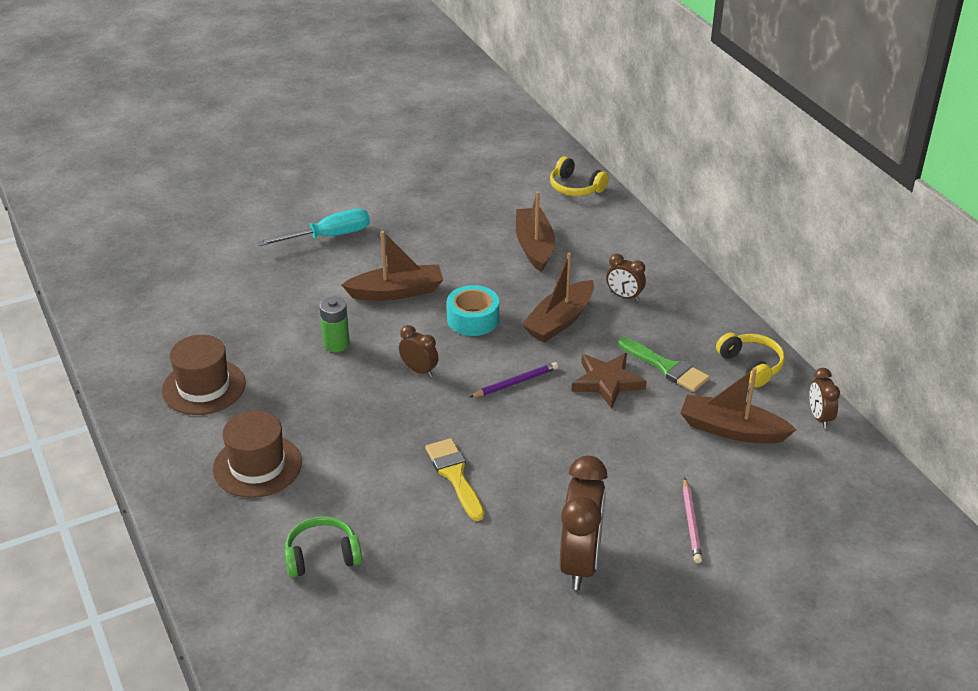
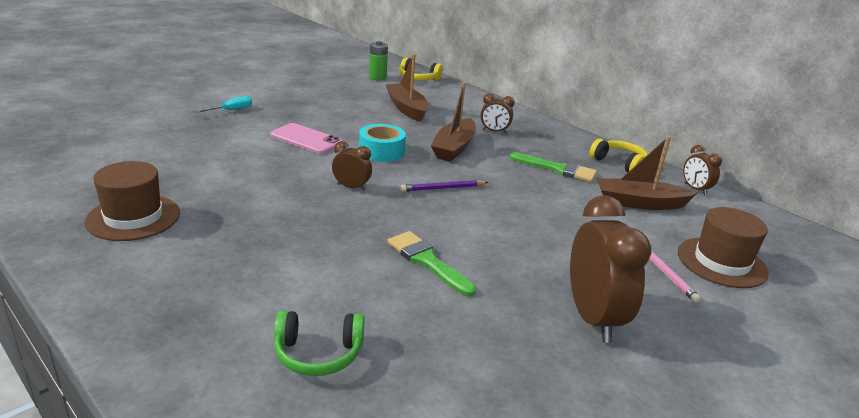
camera: 20 degrees left, 10 degrees down
(257, 466) = (212, 277): brown hat -> brown hat (721, 262)
(322, 556) = (318, 354): green headphones -> green headphones turned 150 degrees counterclockwise
(328, 236) = (231, 110): turquoise screwdriver -> turquoise screwdriver, size x0.60
(336, 344) = (264, 175): green battery -> green battery (377, 77)
(396, 292) = (306, 139): brown boat -> pink phone
(455, 475) = (427, 261): yellow brush -> green brush
(515, 382) = (442, 188): purple pencil -> purple pencil turned 150 degrees counterclockwise
(607, 382) = (518, 182): brown star -> none

